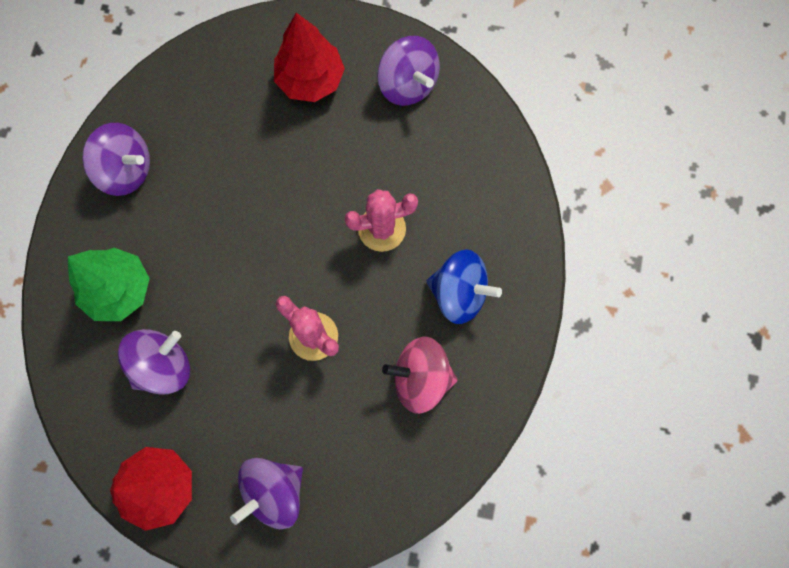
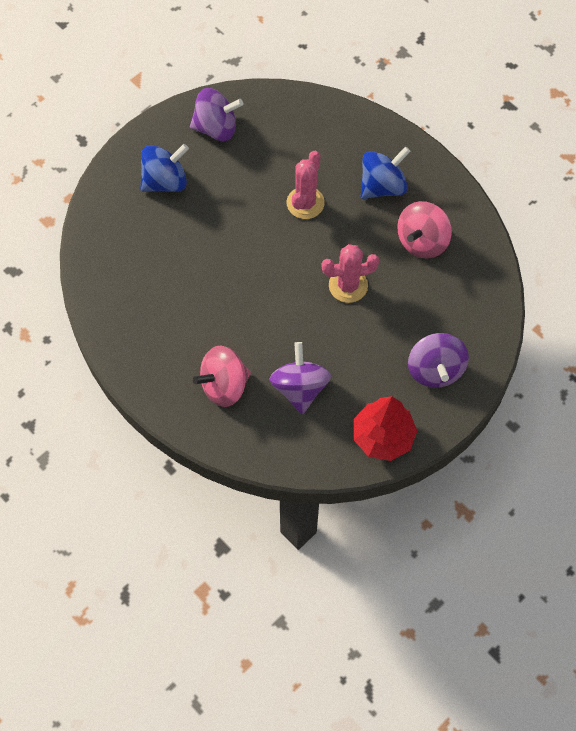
camera: 55 degrees left, 10 degrees down
(118, 290) = (224, 385): green tree -> pink spinning top
(126, 170) = (138, 331): purple spinning top -> none
(310, 80) = (165, 181): red tree -> blue spinning top

